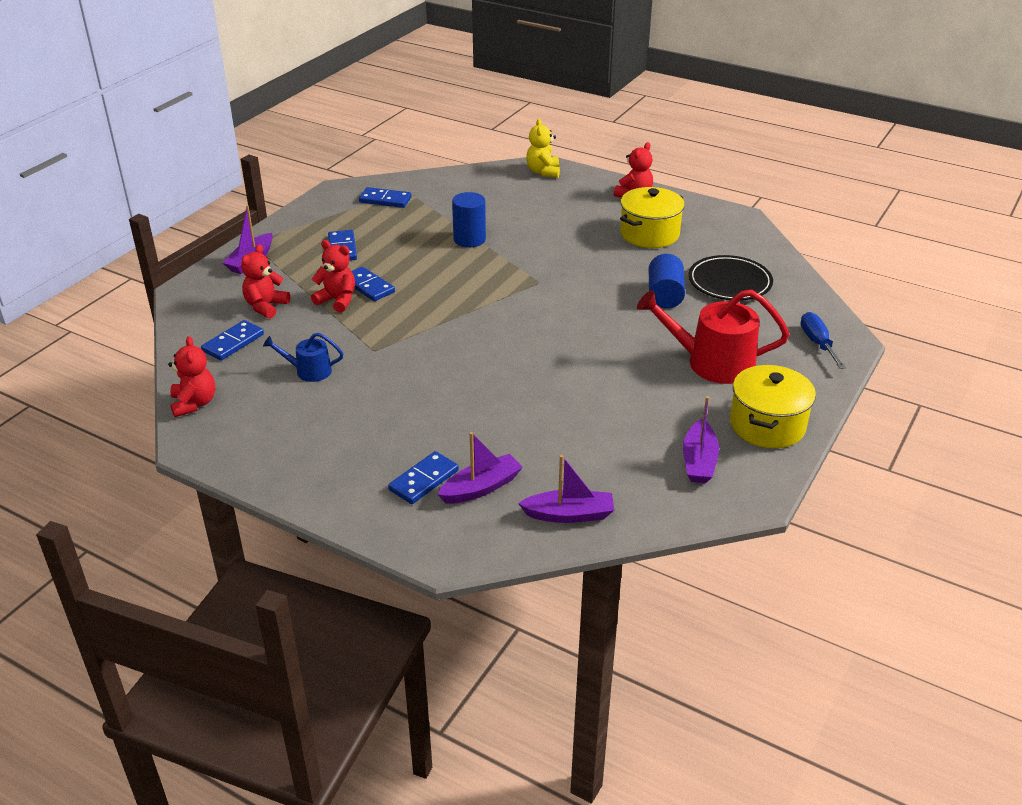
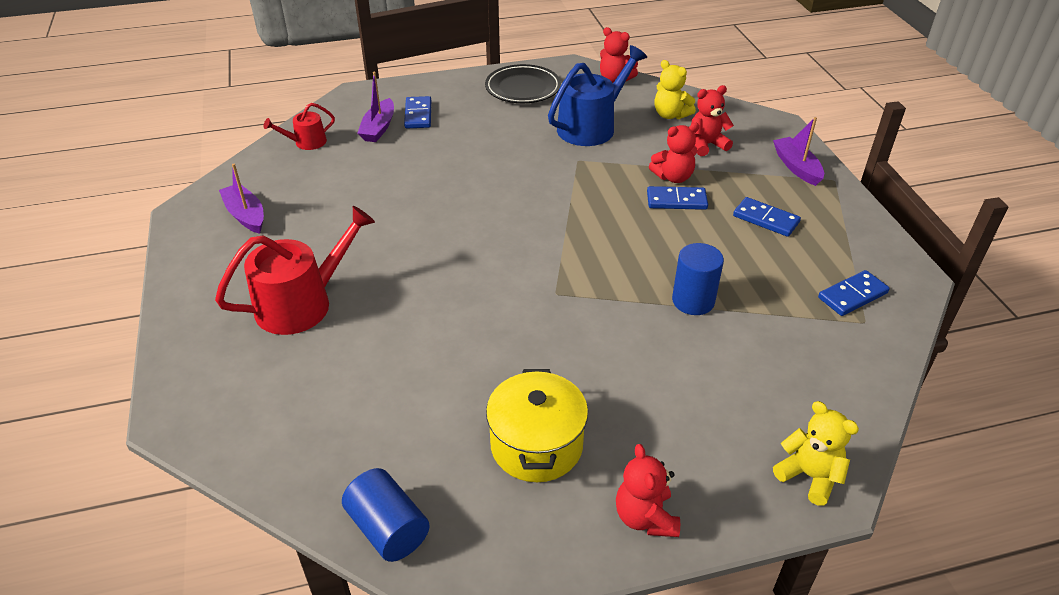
camera: 135 degrees right, 5 degrees up
(233, 343) = (670, 115): blue domino -> yellow teddy bear
(266, 306) = (706, 145): red teddy bear -> red teddy bear turned 90 degrees counterclockwise
(309, 371) = (591, 127): blue watering can -> blue watering can, size x1.91
(569, 514) = (306, 142): purple boat -> red watering can
(665, 295) = (420, 356): blue cylinder -> blue cylinder (388, 529)
(729, 282) = (368, 424): black plate -> black plate (523, 88)
(767, 425) = (208, 271): yellow pot -> none
(817, 343) = (208, 393): blue screwdriver -> none

